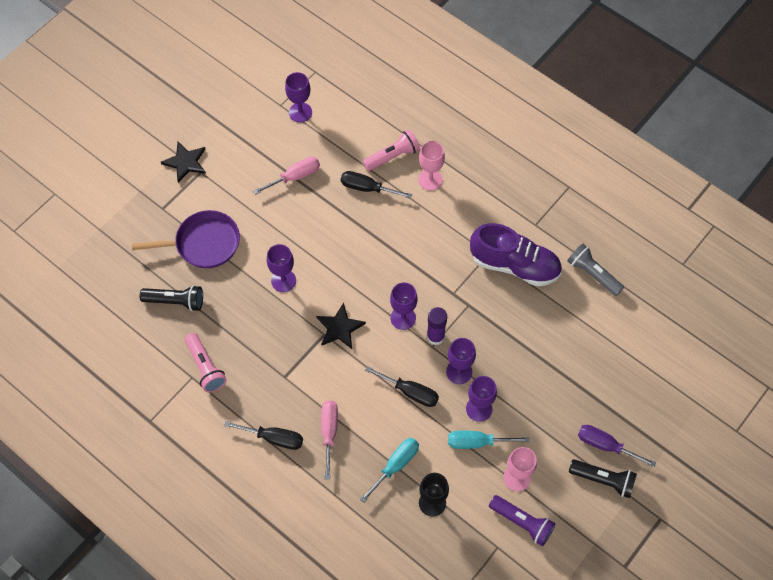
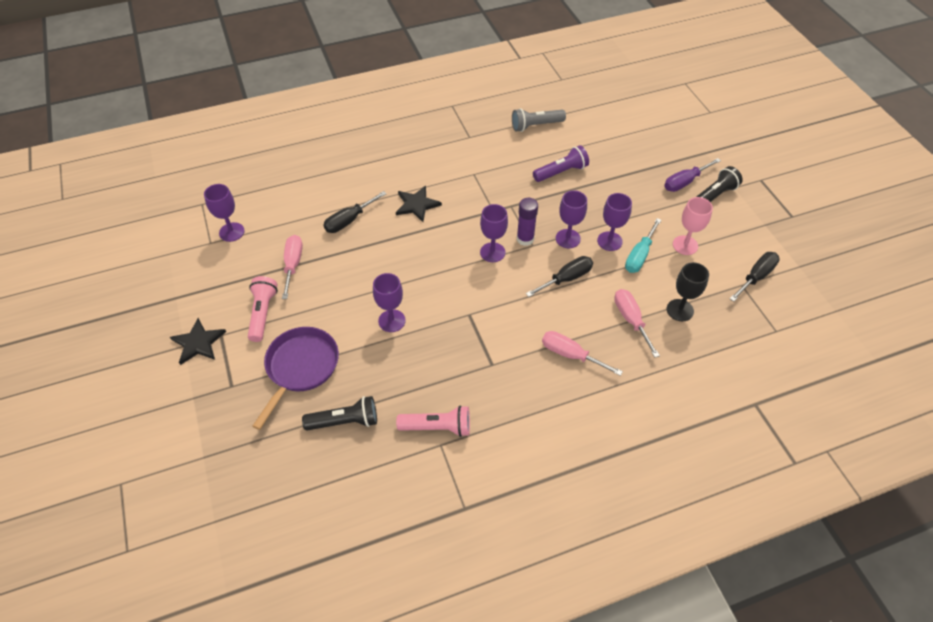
camera: 60 degrees left, 10 degrees down
(176, 301) = (345, 421): black flashlight -> black flashlight turned 45 degrees clockwise
(274, 438) = (551, 402): black screwdriver -> black screwdriver (756, 277)
(339, 328) = (470, 300): black star -> black star (417, 205)
(392, 156) = (334, 191): pink flashlight -> pink flashlight (262, 313)
(396, 465) = (631, 320): turquoise screwdriver -> pink screwdriver
(430, 180) = (377, 178): pink goblet -> none
(515, 265) = (495, 163): purple shoe -> none
(522, 522) = (726, 259): purple flashlight -> purple flashlight (561, 172)

